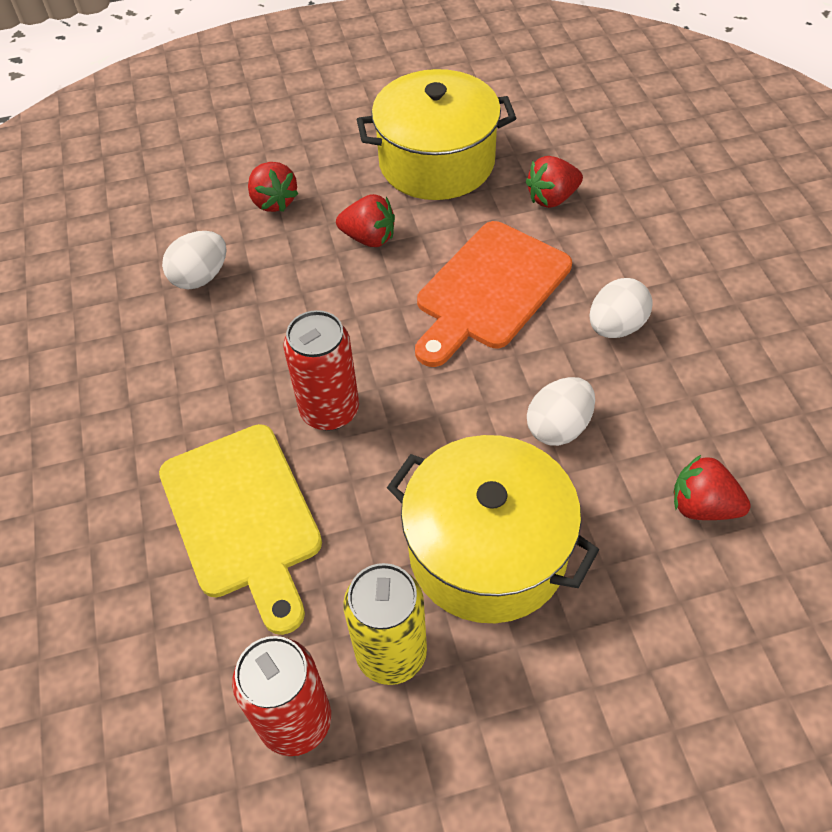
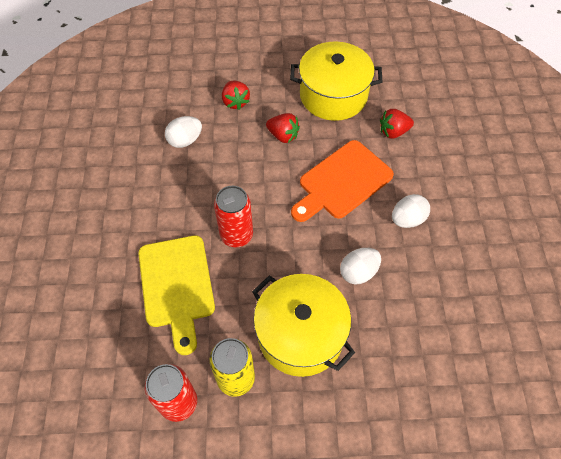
camera: 10 degrees right, 5 degrees up
(702, 506) = (424, 336): red strawberry -> none

